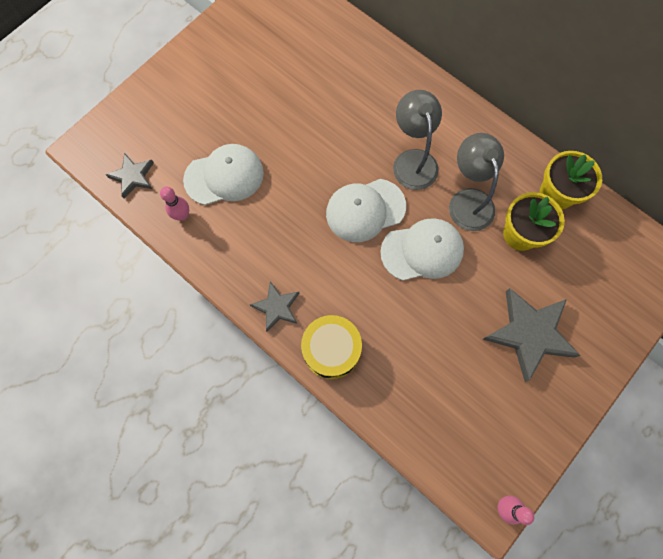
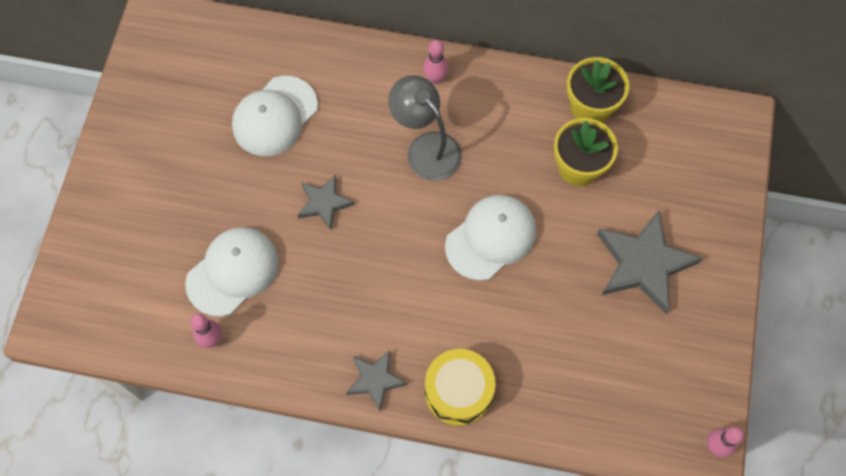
camera: 30 degrees left, 5 degrees down
(133, 176) = (128, 327): grey star -> grey star (324, 203)
(365, 210) = (407, 227): white cap -> white cap (275, 116)
(449, 114) = (435, 78): none -> pink bowling pin
(468, 200) = (507, 160): grey lamp -> none

